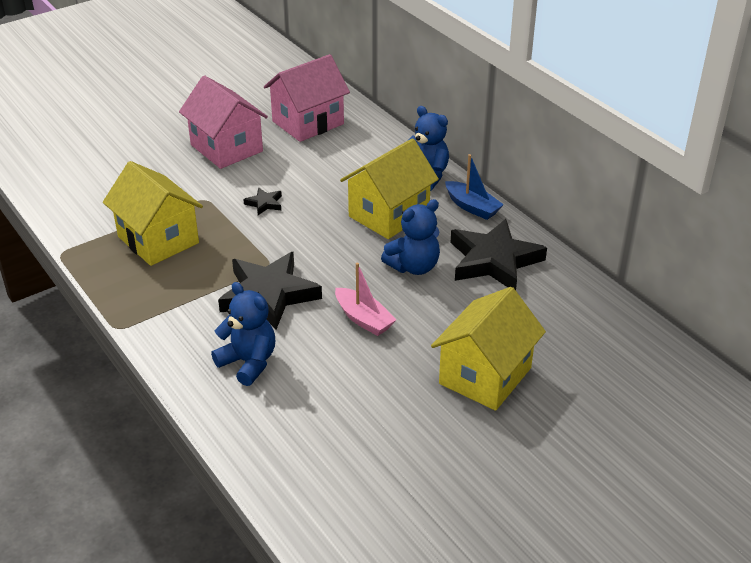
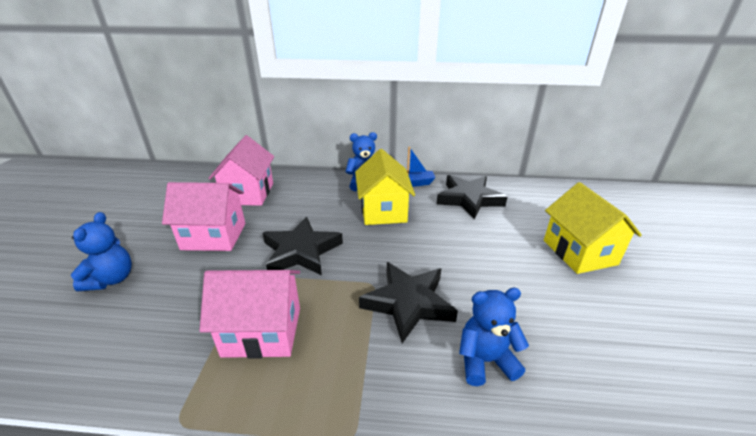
camera: 50 degrees left, 5 degrees down
(158, 240) = (262, 331): yellow house -> pink house
(264, 203) = (301, 251): black star -> black star, size x2.33
(363, 319) = (481, 272): pink boat -> none
(414, 267) = (445, 226): blue teddy bear -> blue teddy bear (111, 279)

